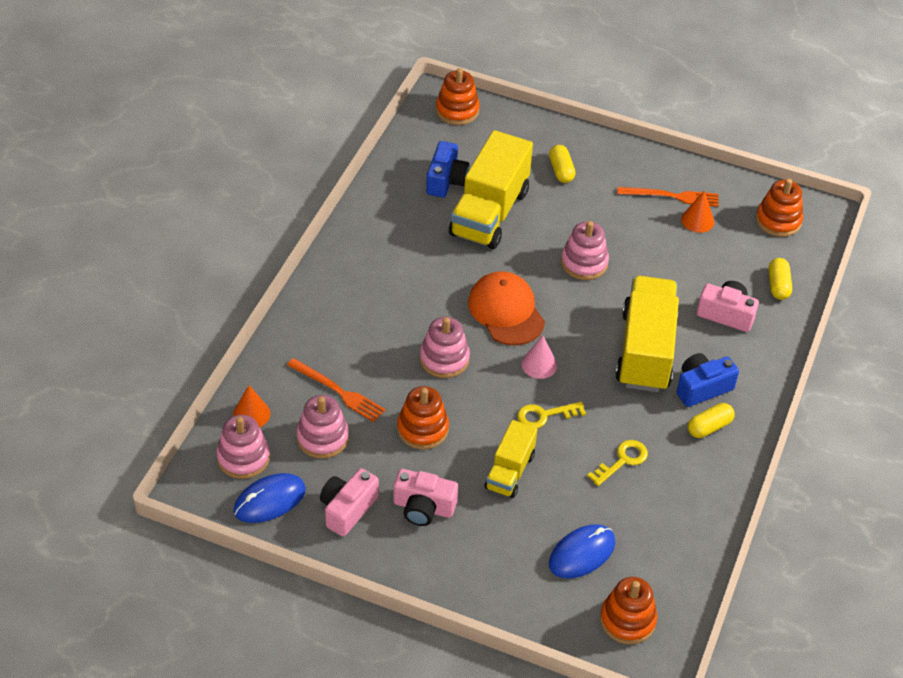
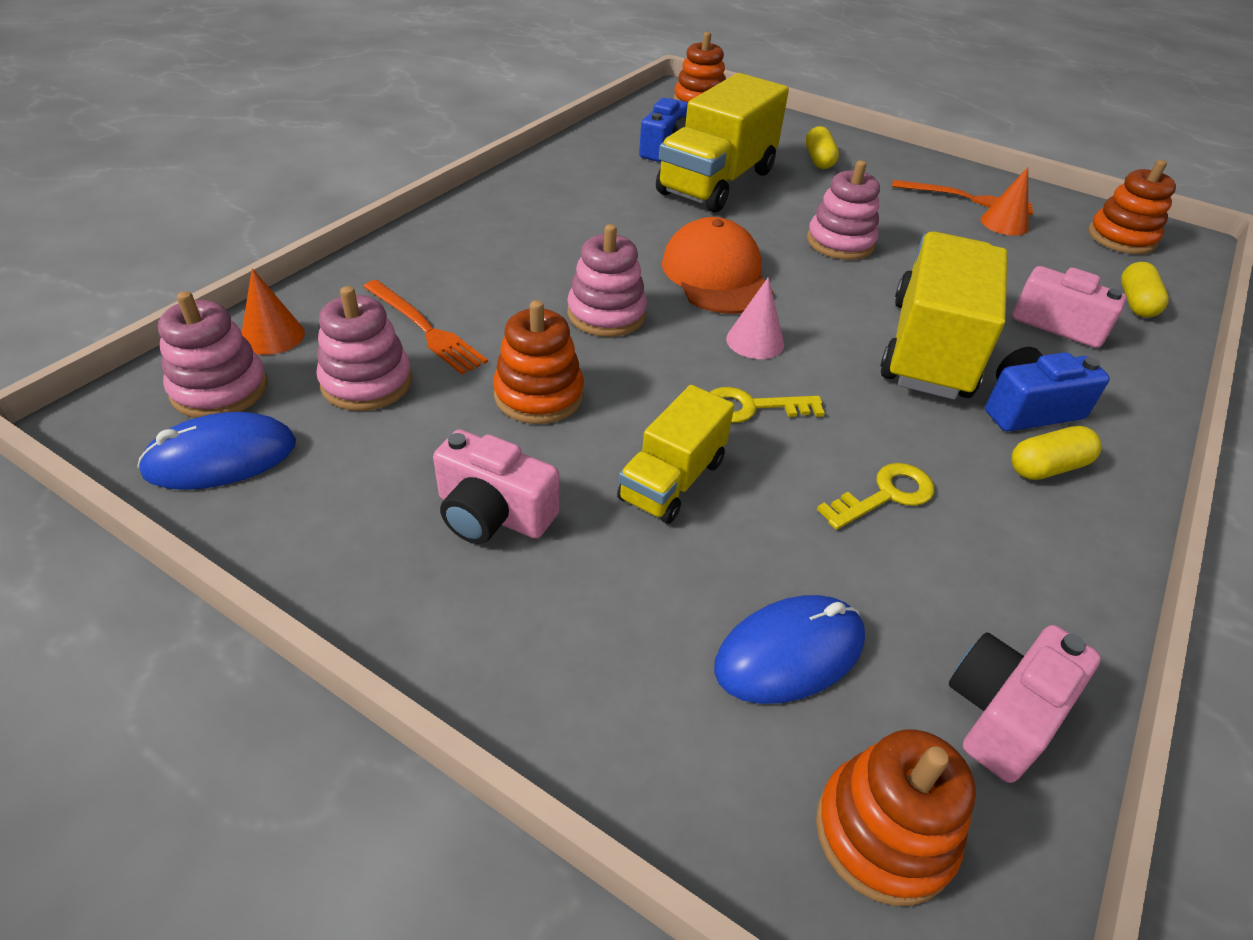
camera: 10 degrees right, 5 degrees down
(347, 509) = (351, 494): pink camera -> pink camera (1003, 713)

